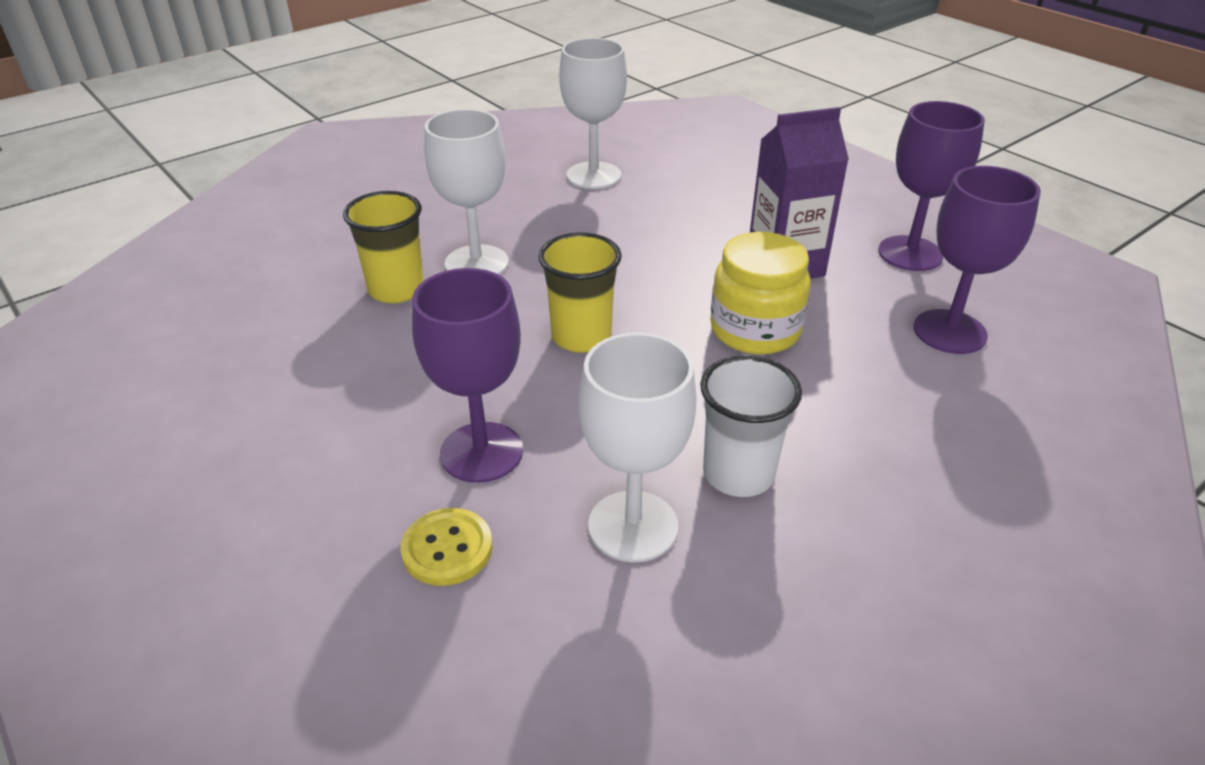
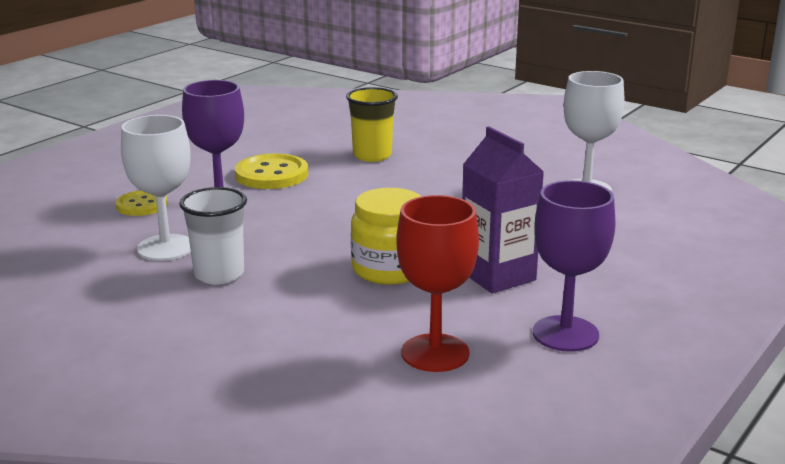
camera: 75 degrees right, 15 degrees down
(405, 388) = (271, 174): none -> yellow button
(476, 263) = (419, 171): white goblet -> none
(581, 337) = (348, 213): yellow cup -> none
(949, 332) = (435, 353): purple goblet -> red goblet

